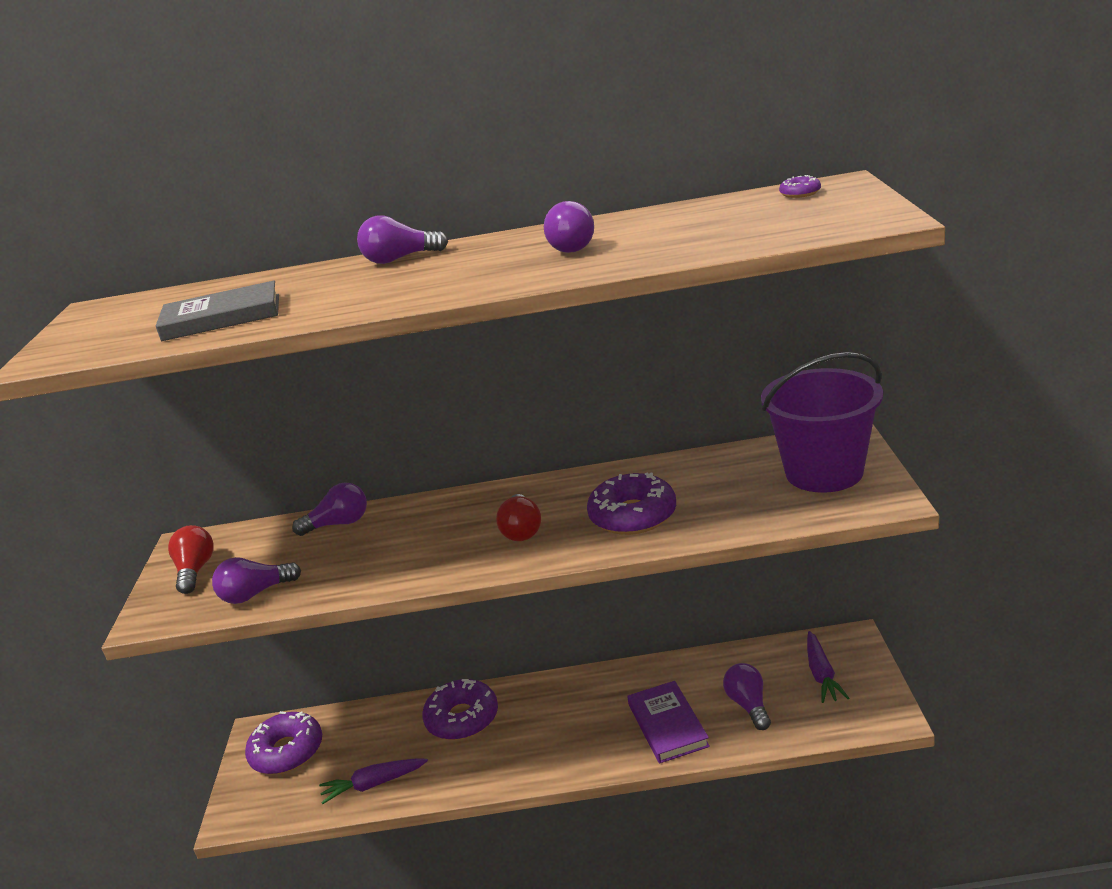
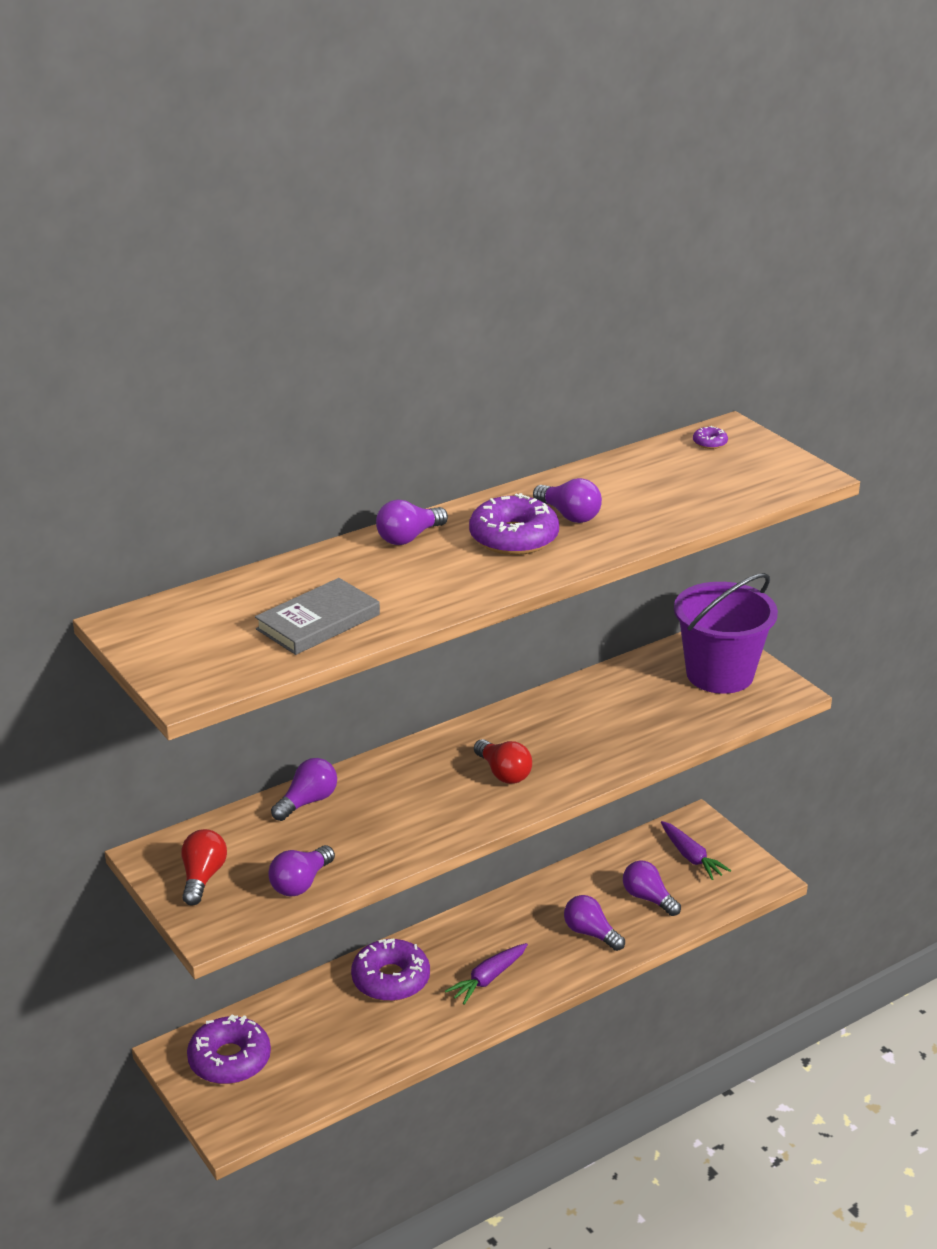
camera: 35 degrees left, 5 degrees up
(195, 571) = (202, 877): red light bulb -> red light bulb turned 45 degrees clockwise
(374, 784) = (353, 1060): purple carrot -> purple carrot (488, 979)
(633, 516) = (592, 741): purple donut -> purple donut (514, 538)
(667, 725) = (590, 933): purple book -> purple light bulb

